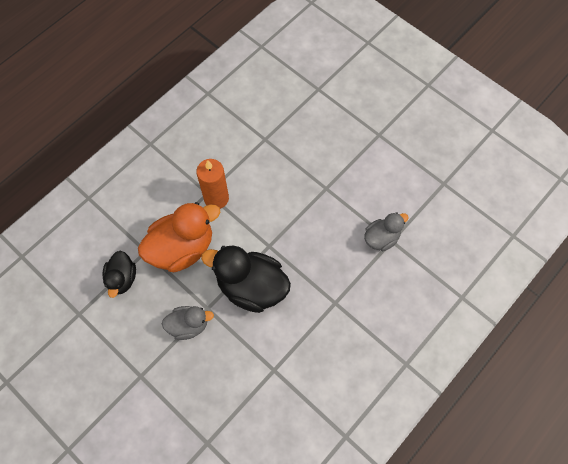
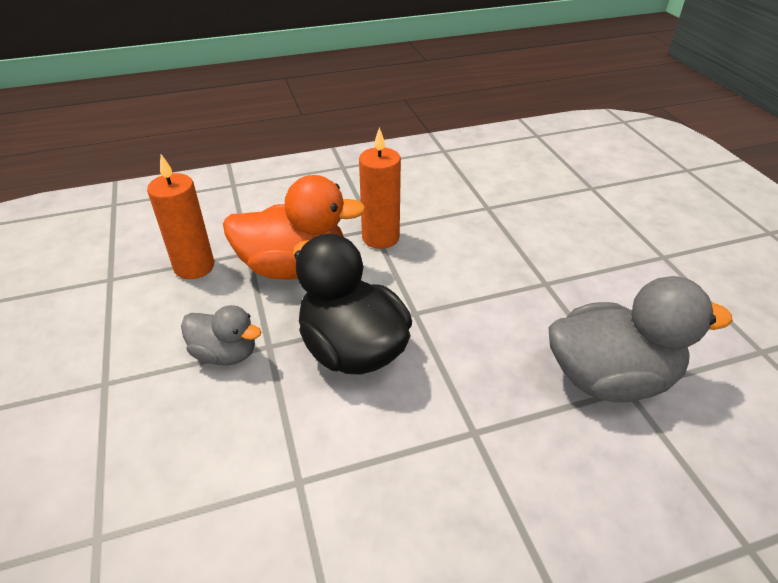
camera: 30 degrees right, 25 degrees down
(122, 279) = (194, 267): black duck -> orange candle
(381, 238) = (610, 378): grey duck -> grey duck, size x1.77

